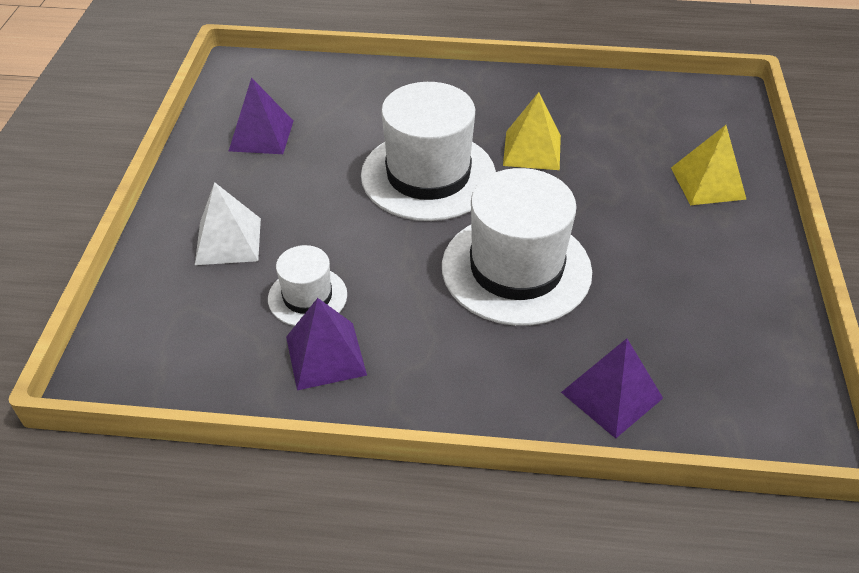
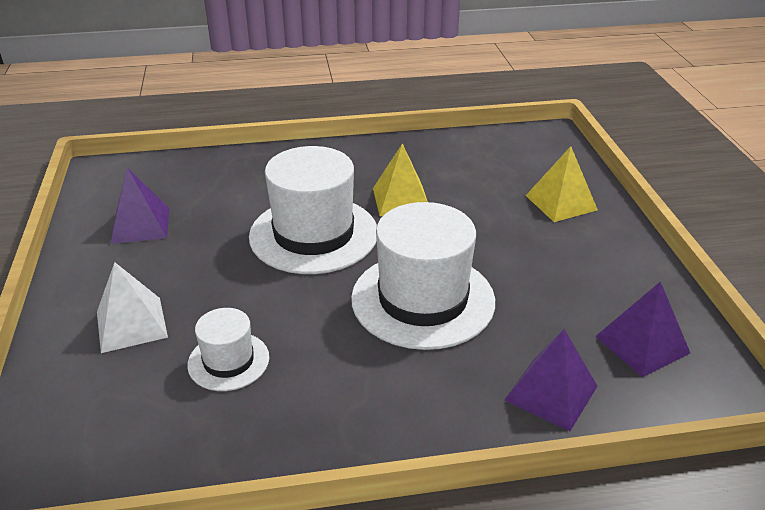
camera: 15 degrees left, 10 degrees down
(325, 355) = (263, 413): purple pyramid -> purple pyramid (642, 344)

